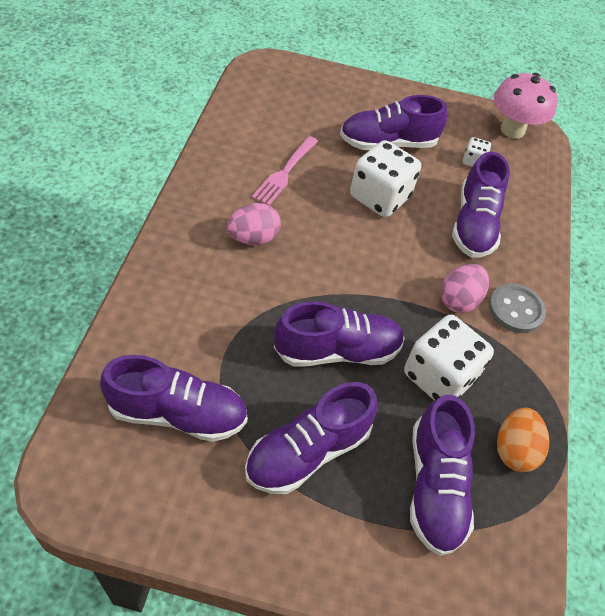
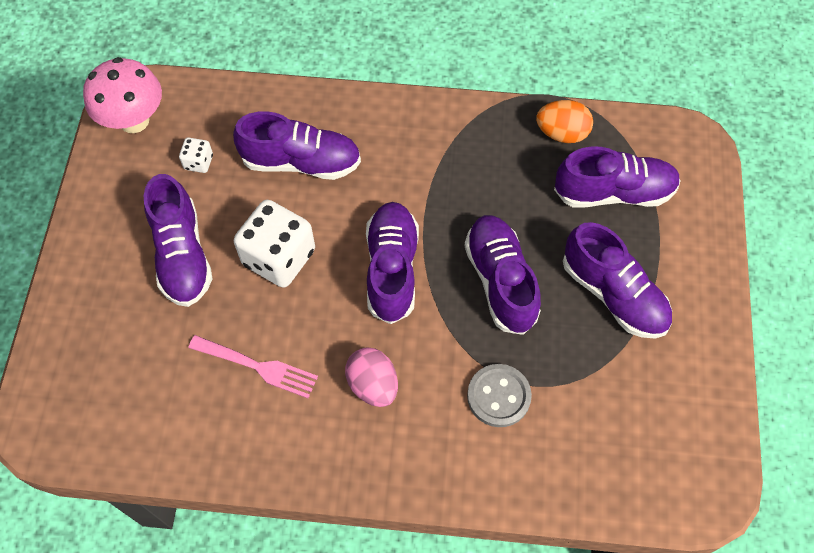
camera: 90 degrees left, 10 degrees up
(178, 413) = (610, 414): purple shoe -> purple shoe (392, 269)
(439, 376) = (504, 191): white dice -> none
(459, 300) = (410, 176): pink egg -> none
(515, 309) = (409, 127): grey button -> grey button (498, 396)

